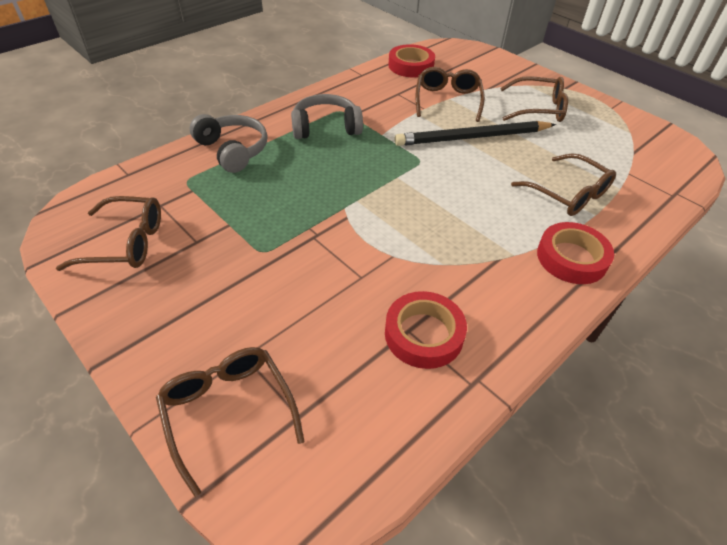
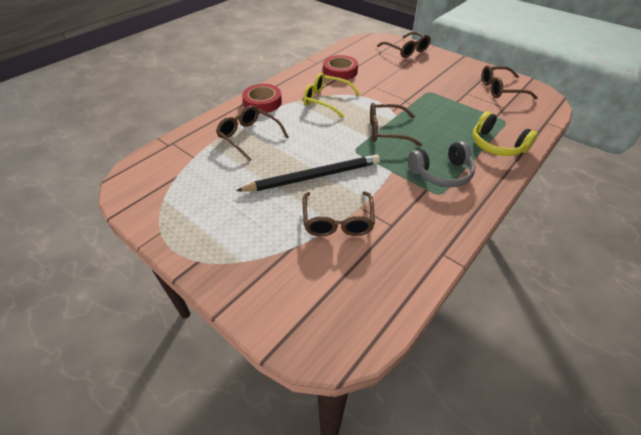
camera: 175 degrees right, 0 degrees up
(233, 150) = (496, 145): grey headphones -> yellow headphones
(411, 66) = (389, 281): red tape -> none
(457, 251) = (326, 100): none -> yellow glasses
(538, 109) = (242, 220): brown glasses -> brown glasses (386, 131)

